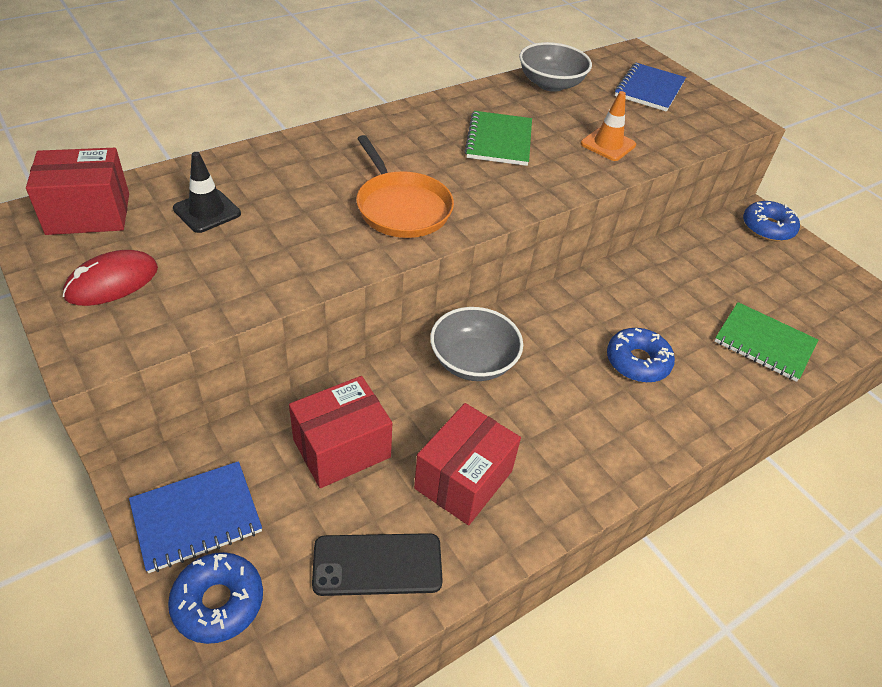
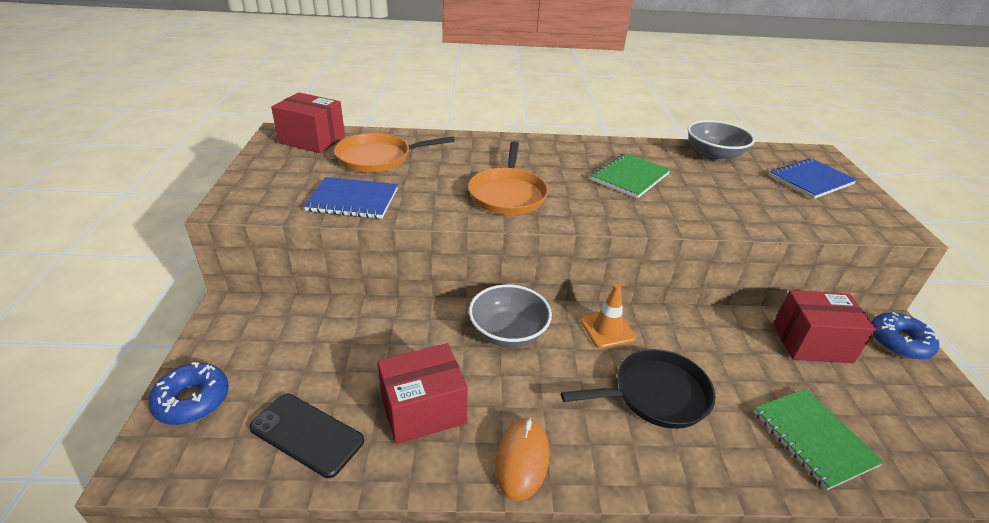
camera: 35 degrees right, 10 degrees down
(112, 282) = (284, 176): red mouse -> none
(196, 517) = (233, 343): blue notebook -> blue notebook (353, 200)
(207, 211) = (378, 158): black traffic cone -> orange pan
(342, 448) = (359, 346): red box -> red box (812, 343)
(582, 477) = (522, 460): none -> orange mouse
(608, 144) = (729, 205): orange traffic cone -> orange traffic cone (607, 329)
(637, 362) = (656, 394): blue donut -> black pan

